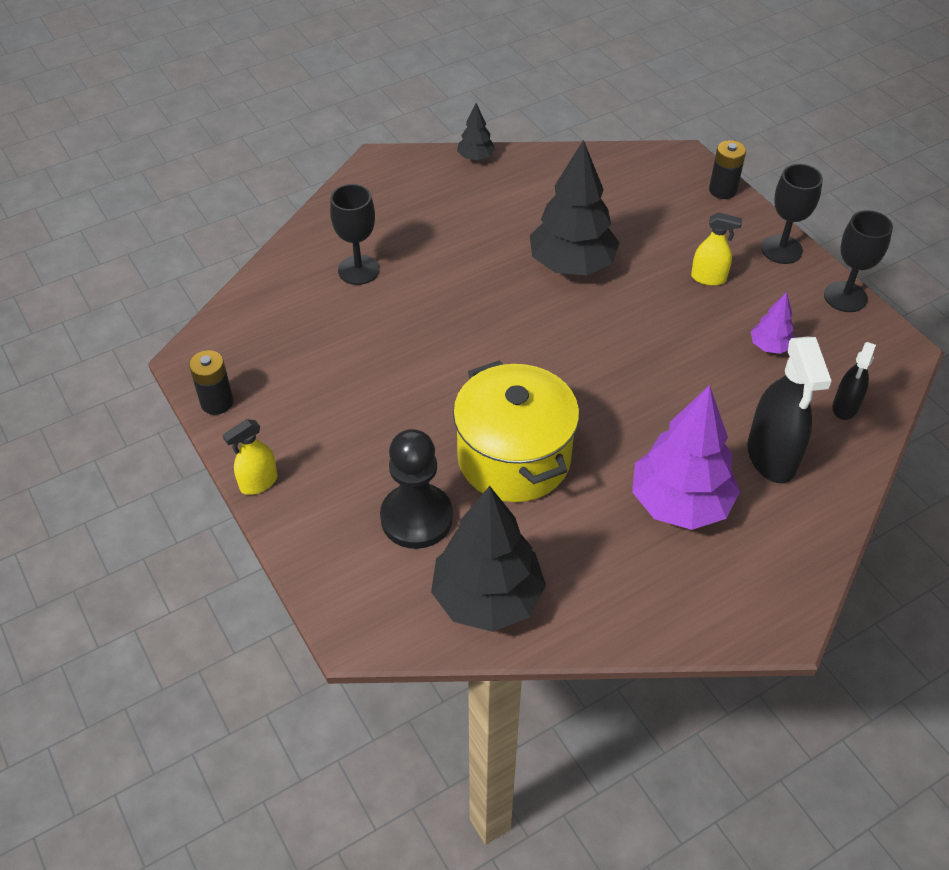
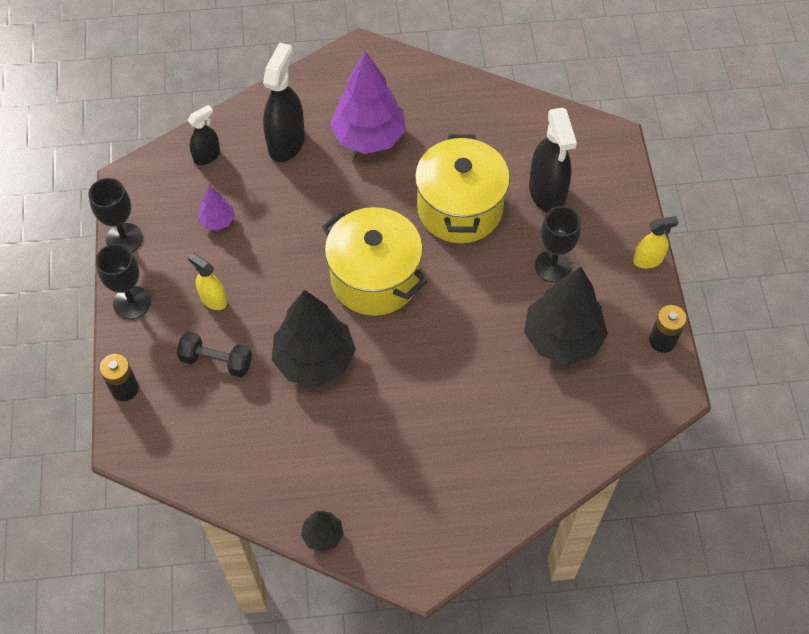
camera: 155 degrees left, 10 degrees up
(358, 270) = (500, 432): black goblet -> black goblet (553, 266)
(416, 518) = (547, 193): black pawn -> black spray bottle
(487, 598) = (525, 127): black tree -> black tree (562, 338)
(562, 352) = (375, 278): none -> yellow pot
(661, 234) = (216, 361): none -> black dumbbell

